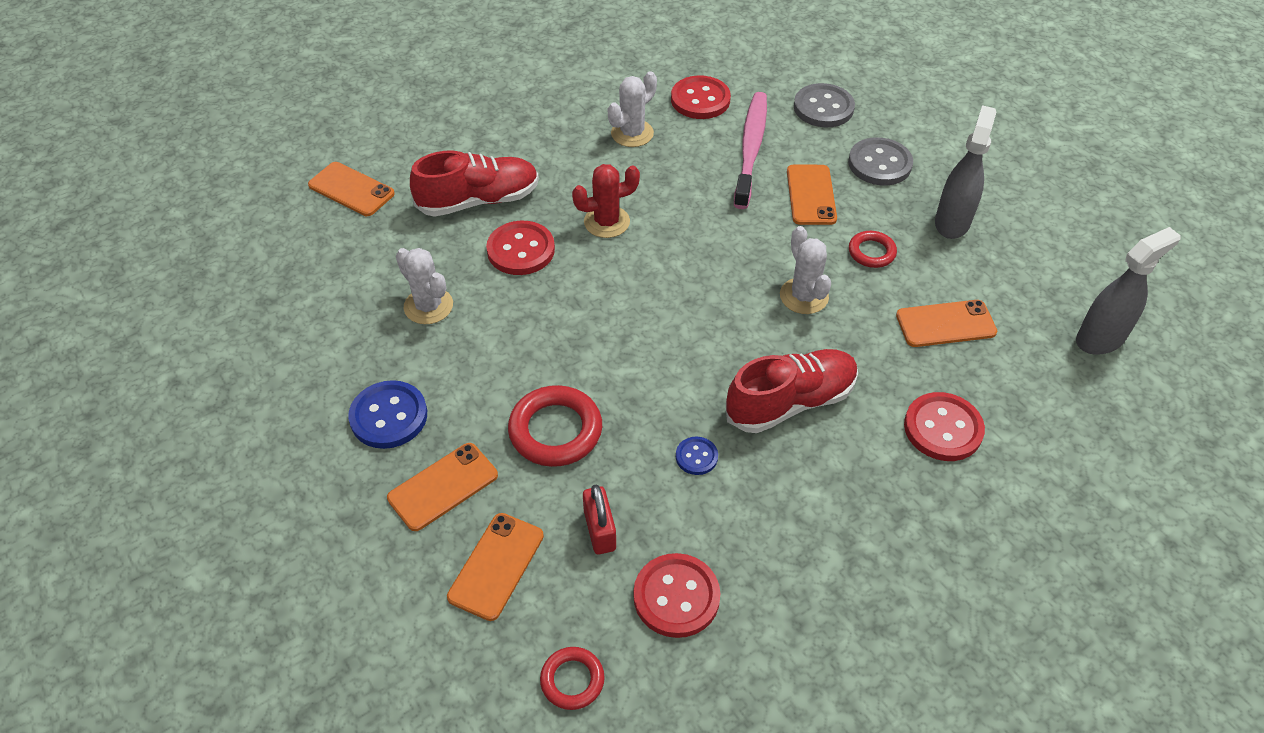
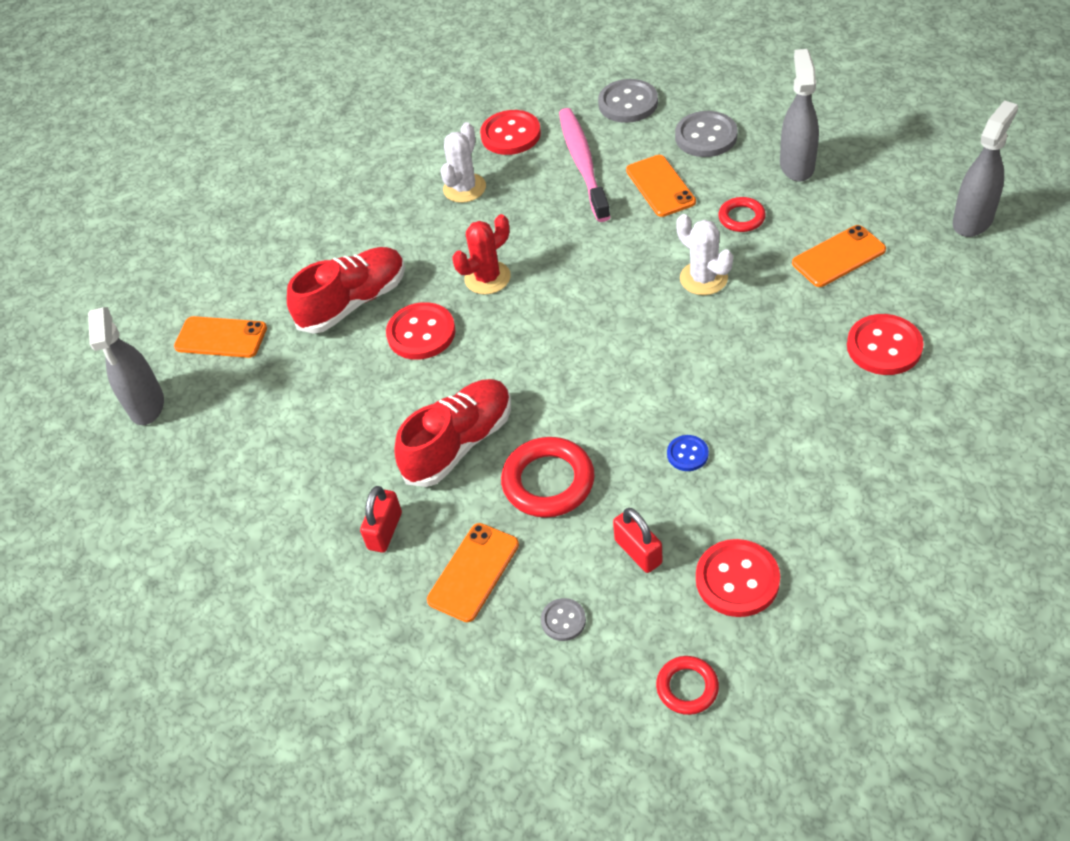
camera: 15 degrees left, 0 degrees up
(258, 225) = (146, 405): none -> grey spray bottle
(389, 416) = (385, 531): blue button -> red padlock
(428, 306) = (363, 417): white cactus -> none
(496, 566) = (563, 620): orange phone -> grey button
(790, 402) = (743, 375): red shoe -> red shoe (459, 444)

